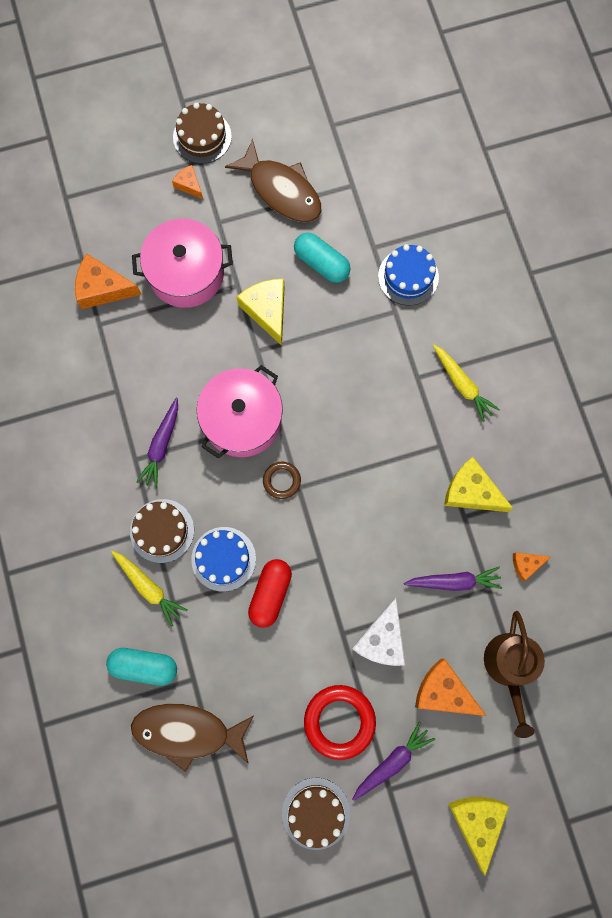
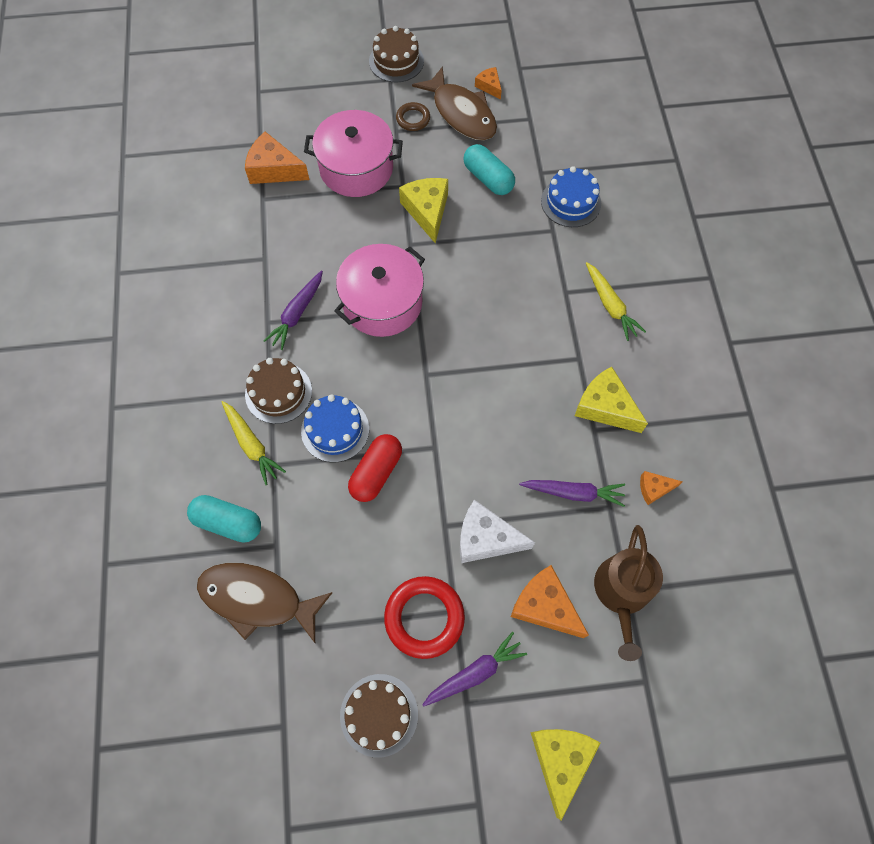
camera: 10 degrees right, 10 degrees down
(189, 185) = (375, 97): orange cheese -> orange cheese (489, 86)
(282, 480) = (410, 365): brown ring -> brown ring (413, 119)
(381, 639) = (486, 539): white cheese -> white cheese turned 75 degrees clockwise

